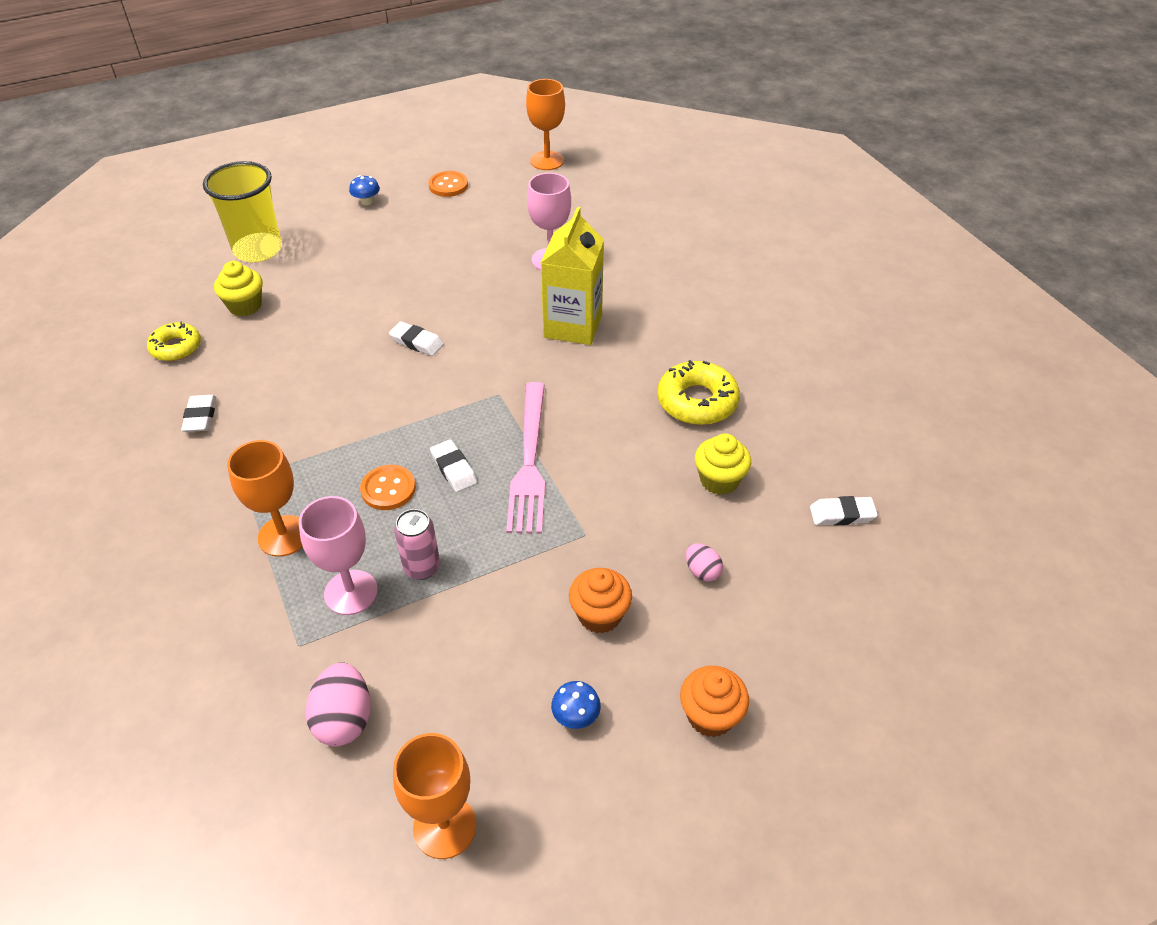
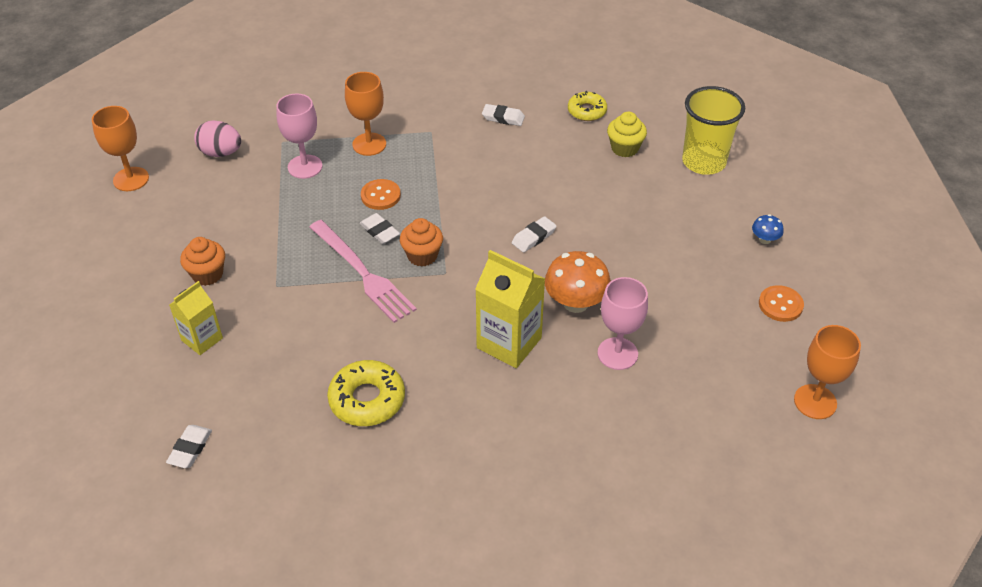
camera: 110 degrees right, 0 degrees up
(422, 567) = (303, 200): pink can -> none
(454, 469) = (379, 231): white eraser -> white eraser turned 60 degrees clockwise
(499, 295) = (575, 303): none -> orange mushroom
(529, 461) = (362, 273): pink fork -> pink fork turned 150 degrees counterclockwise
(576, 716) = (149, 244): blue mushroom -> none
(702, 571) = (202, 339): pink egg -> yellow carton
(710, 715) = (101, 305): orange cupcake -> orange cupcake (422, 255)
(719, 480) = (274, 381): yellow cupcake -> none

